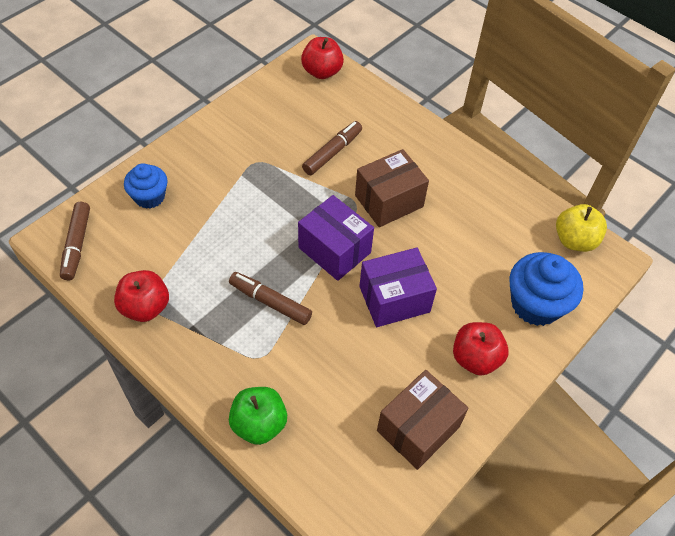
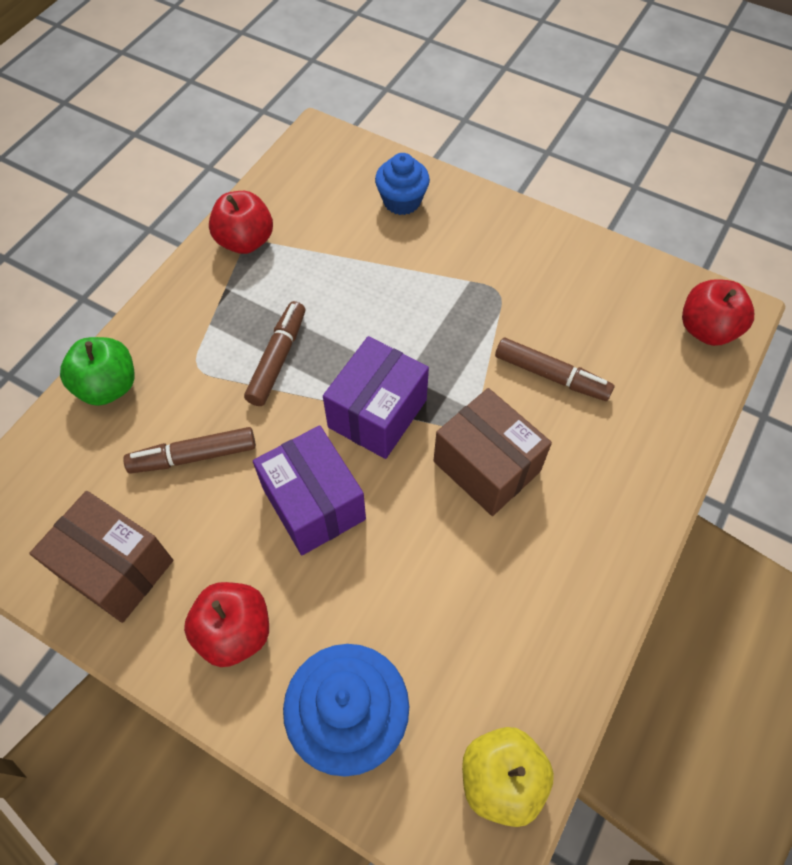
camera: 80 degrees right, 5 degrees up
(77, 245) = (314, 159): brown marker -> brown marker (193, 456)

